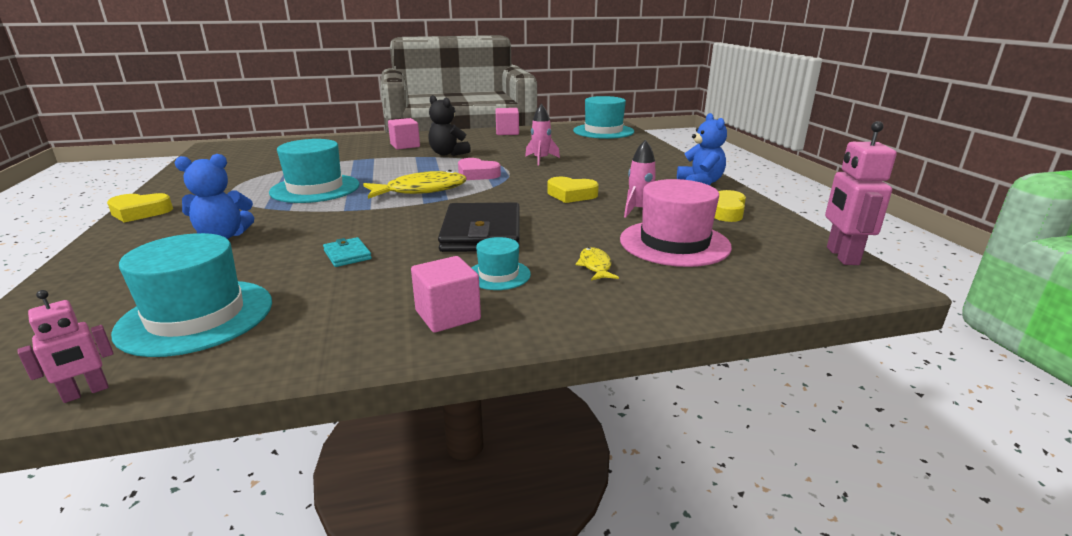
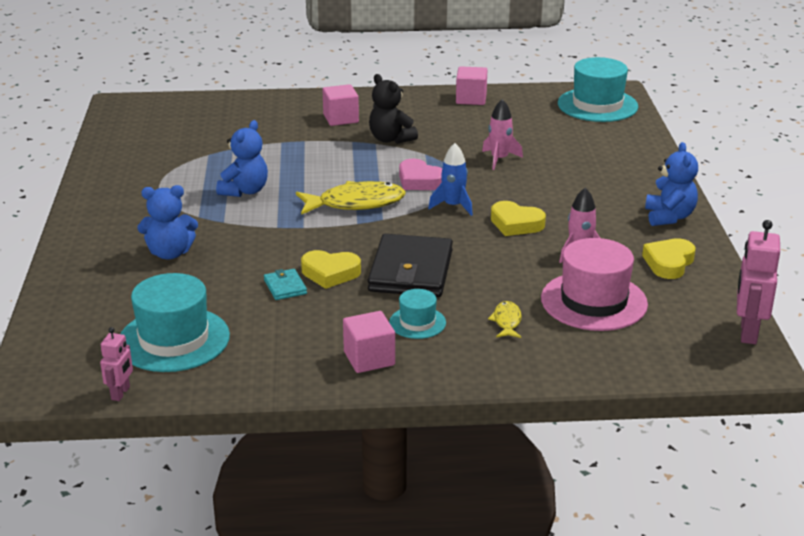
camera: 10 degrees right, 5 degrees up
(86, 392) = (121, 393): pink robot -> pink robot turned 45 degrees counterclockwise
(140, 212) = (82, 213): yellow heart -> yellow heart (330, 273)
(315, 188) = (245, 191): turquoise hat -> blue teddy bear
(511, 187) = (453, 206): none -> blue rocket

